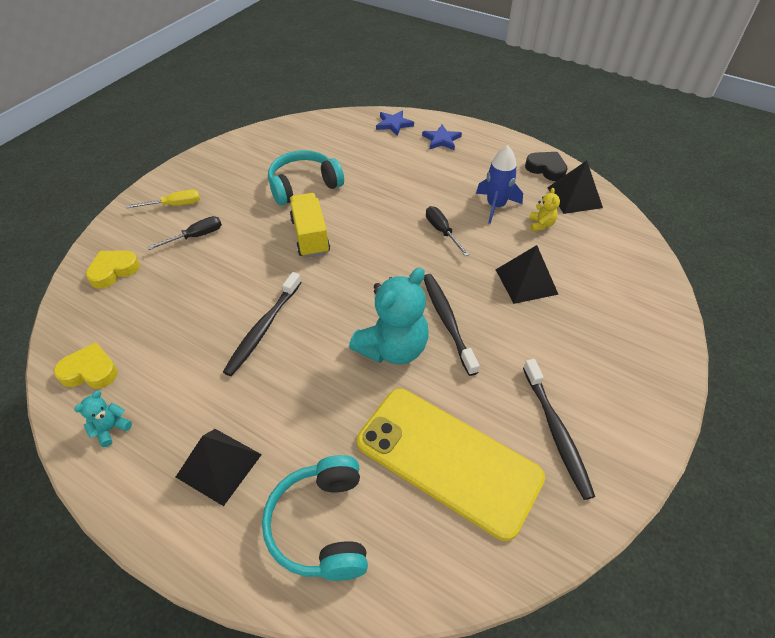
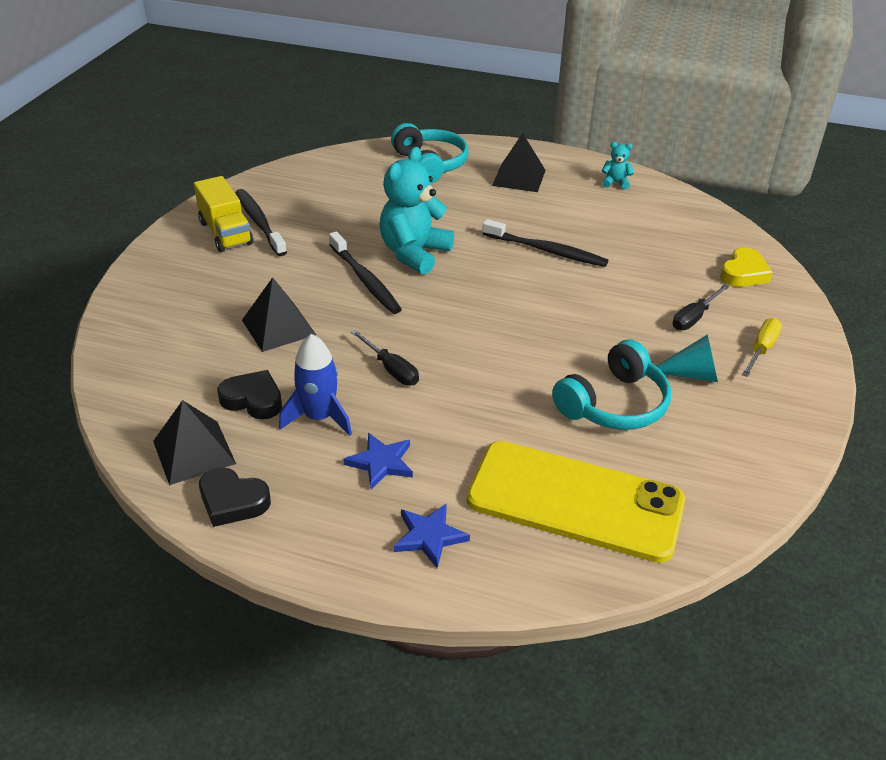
camera: 165 degrees right, 10 degrees down
(90, 371) = (670, 207): yellow heart -> none
(111, 429) = (615, 183): turquoise teddy bear -> turquoise teddy bear turned 105 degrees counterclockwise
(174, 205) = (761, 349): yellow screwdriver -> yellow screwdriver turned 150 degrees clockwise
(238, 196) = (691, 374): none -> turquoise cone
(263, 328) = (546, 250): black toothbrush -> black toothbrush turned 105 degrees clockwise
(310, 236) = (557, 338): yellow truck -> yellow truck (226, 233)
(394, 124) = (534, 561): blue star -> blue star (381, 462)
(448, 460) = (348, 199): yellow phone -> yellow phone (575, 501)
(541, 224) = (253, 399): yellow teddy bear -> black heart

